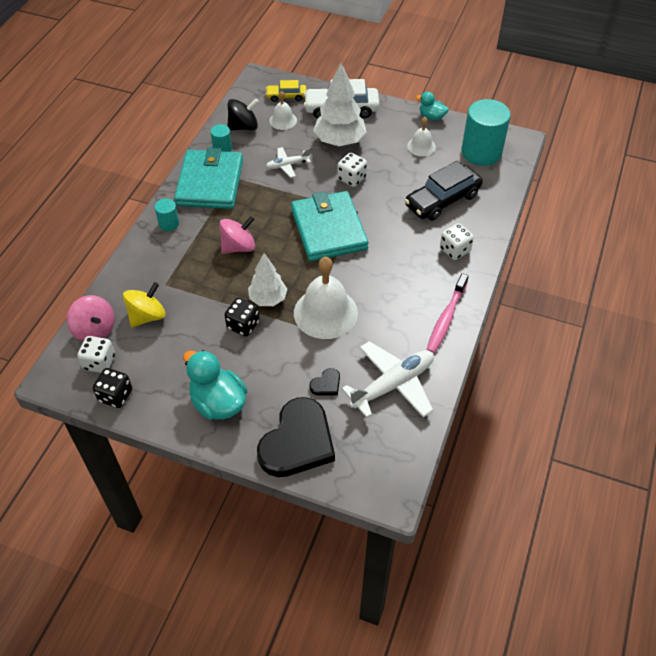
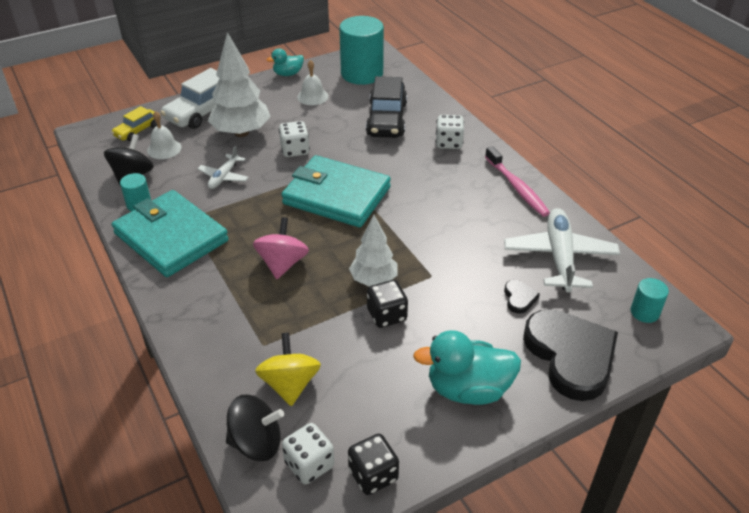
camera: 50 degrees left, 10 degrees down
(95, 330) = (256, 443): pink spinning top -> black spinning top
(169, 223) = (183, 297): turquoise cylinder -> turquoise cylinder (644, 312)
(325, 313) = (433, 252): white bell -> none

